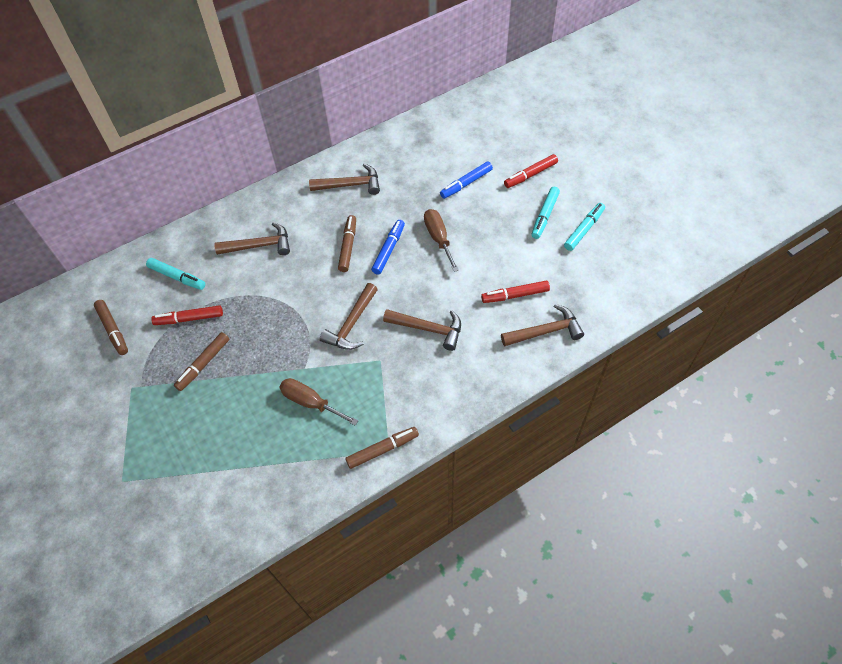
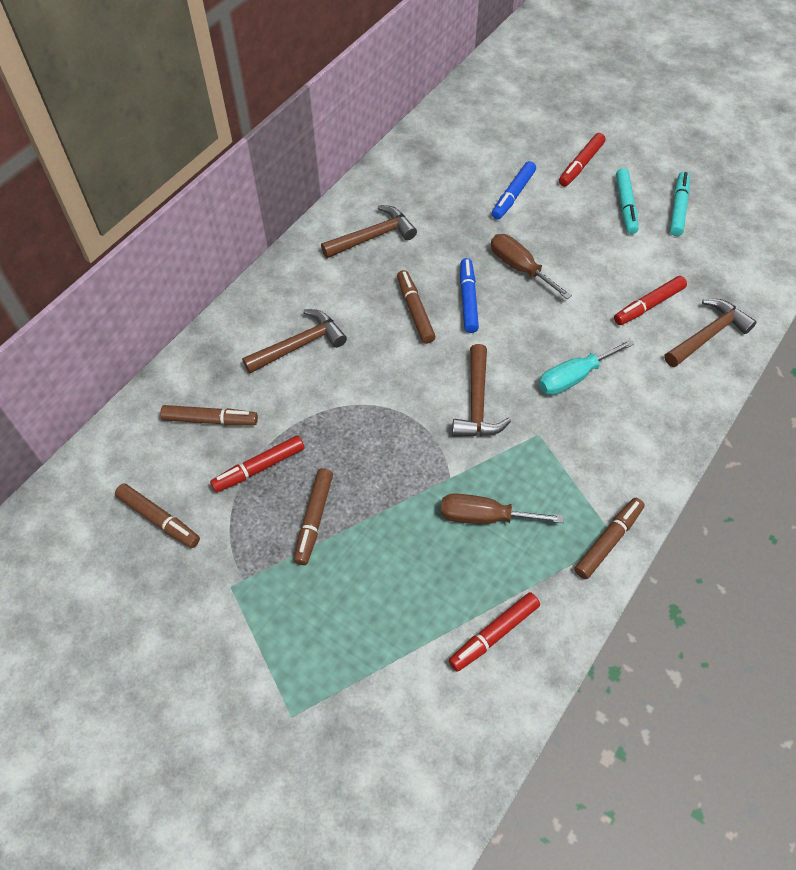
camera: 25 degrees left, 0 degrees up
(177, 277) = (210, 420): turquoise marker -> brown marker
(271, 480) = (493, 634): none -> red marker
(429, 329) = (574, 377): brown hammer -> turquoise screwdriver

